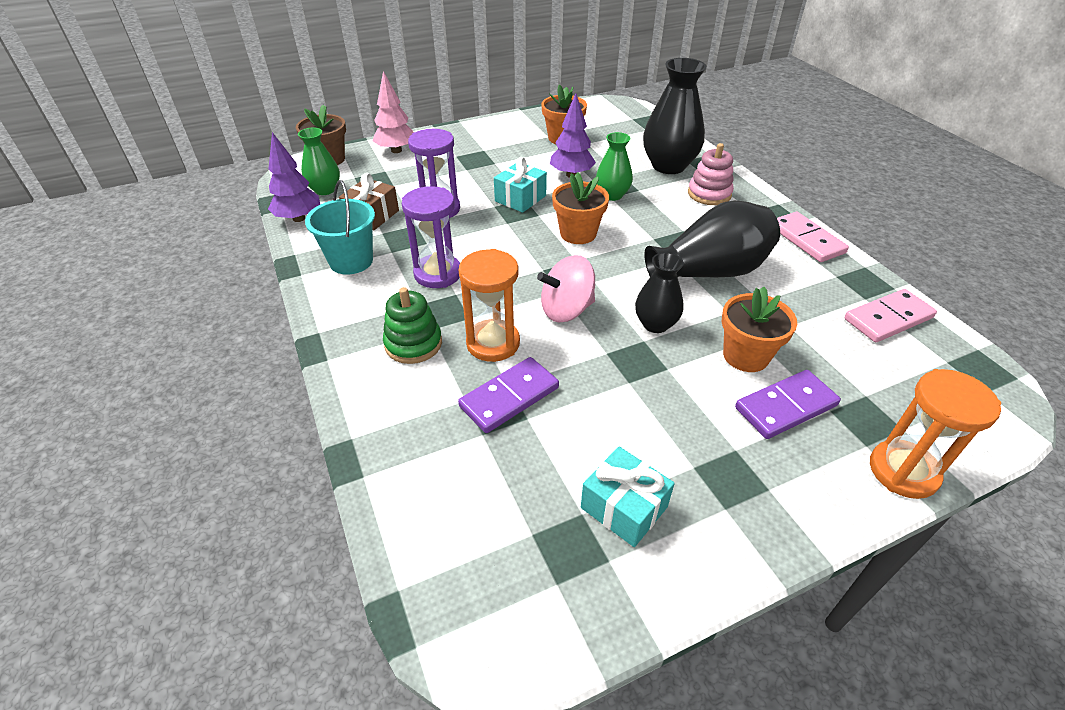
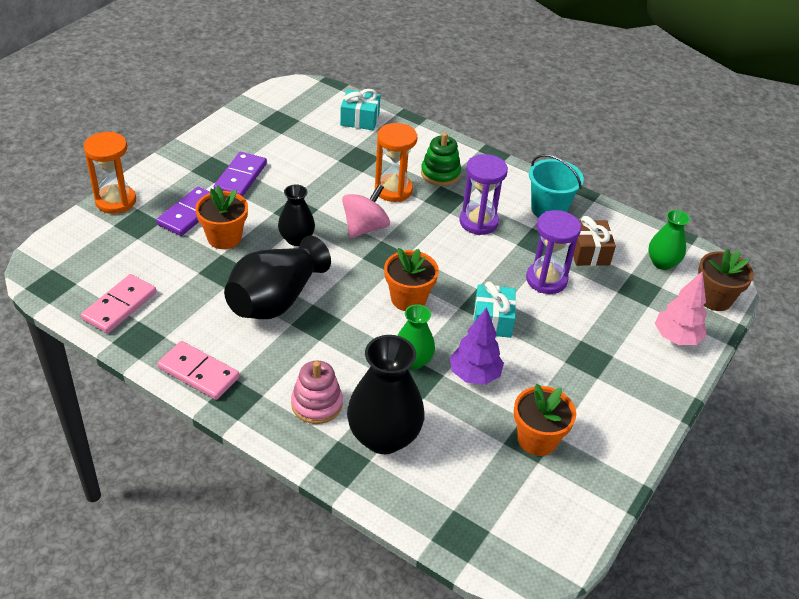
camera: 145 degrees right, 0 degrees up
(299, 218) = (637, 228): purple tree -> none
(509, 397) = (357, 166): purple domino -> purple domino (241, 177)
(624, 507) = (262, 141): turquoise gift -> turquoise gift (360, 119)

